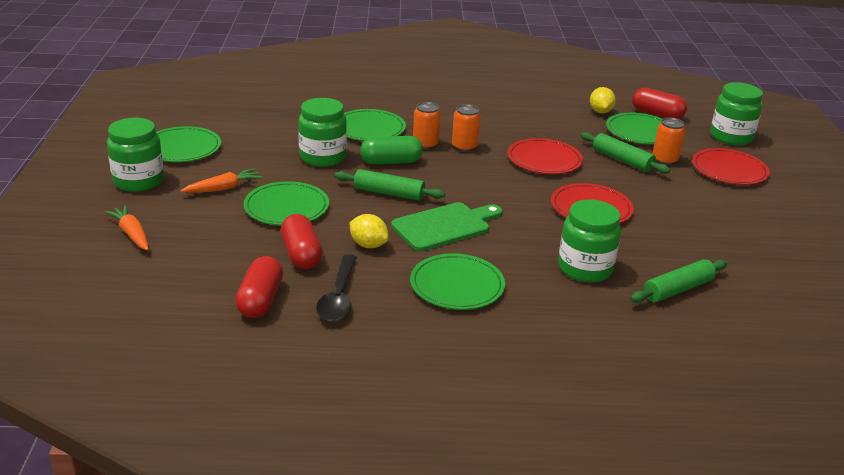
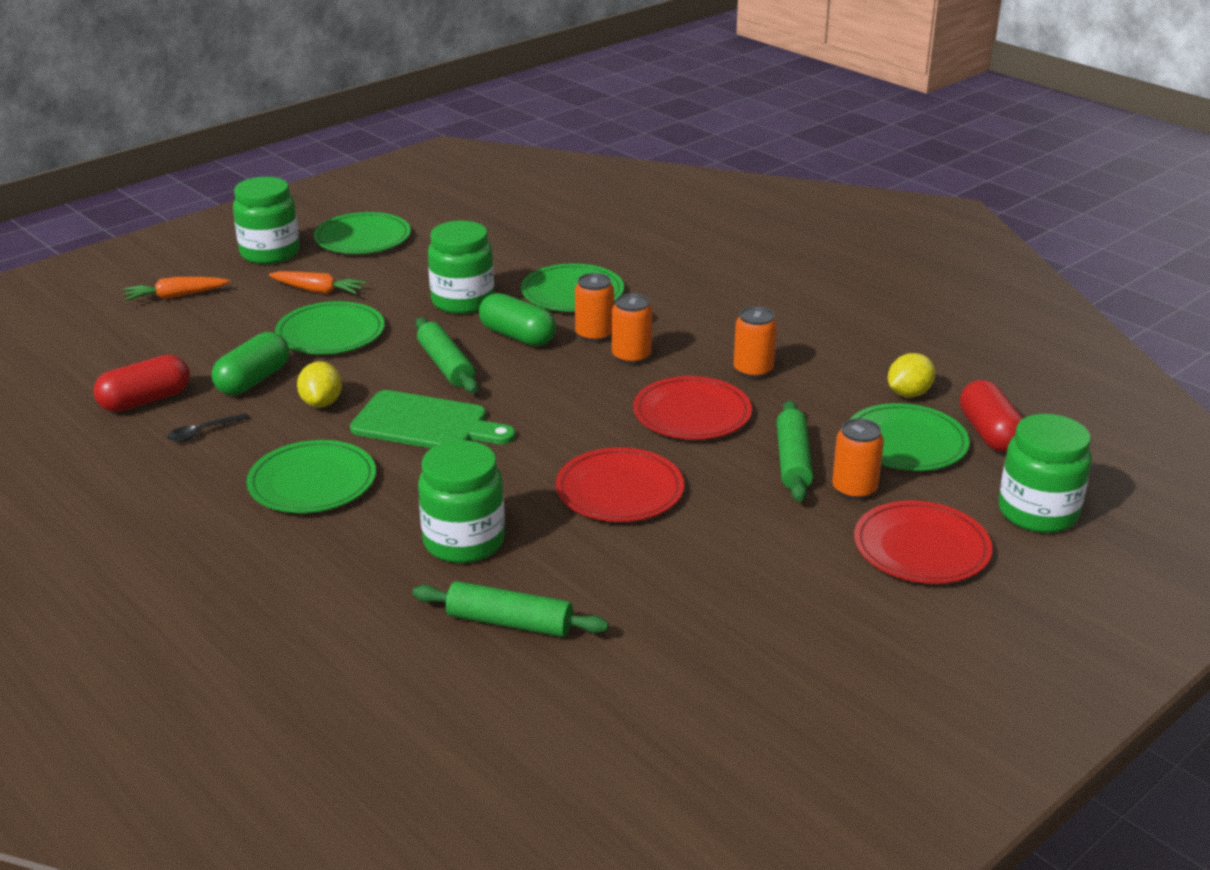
camera: 50 degrees right, 0 degrees up
(131, 234) = (175, 296): orange carrot -> orange carrot turned 120 degrees counterclockwise
(301, 254) = (253, 380): red capsule -> green capsule
(338, 297) = (203, 432): black spoon -> black spoon, size x0.57
(526, 129) = (753, 370): none -> orange can

